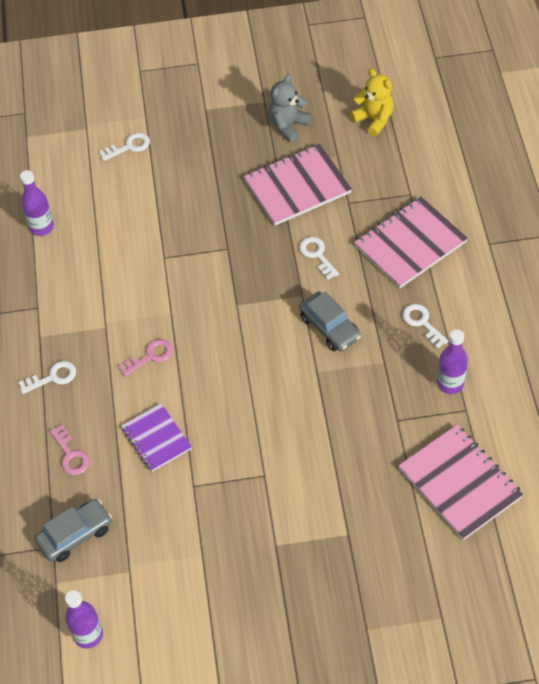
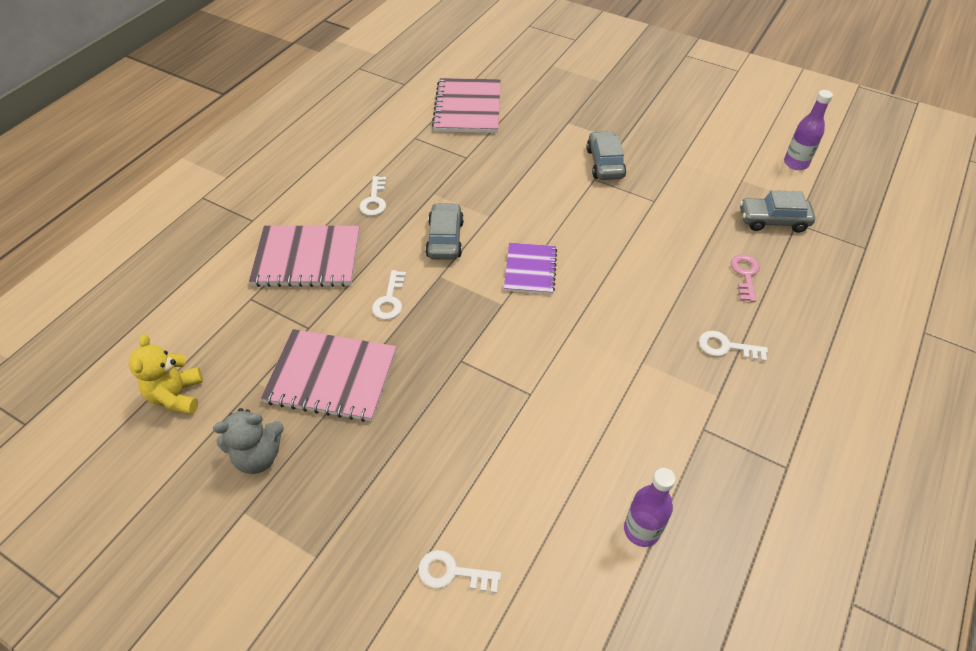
camera: 145 degrees left, 5 degrees down
(150, 356) = (618, 309): pink key -> none
(156, 438) = (660, 245): purple notebook -> purple notebook (530, 270)
(269, 501) = (605, 163): none -> grey car
(450, 383) = (405, 156): purple bottle -> none

